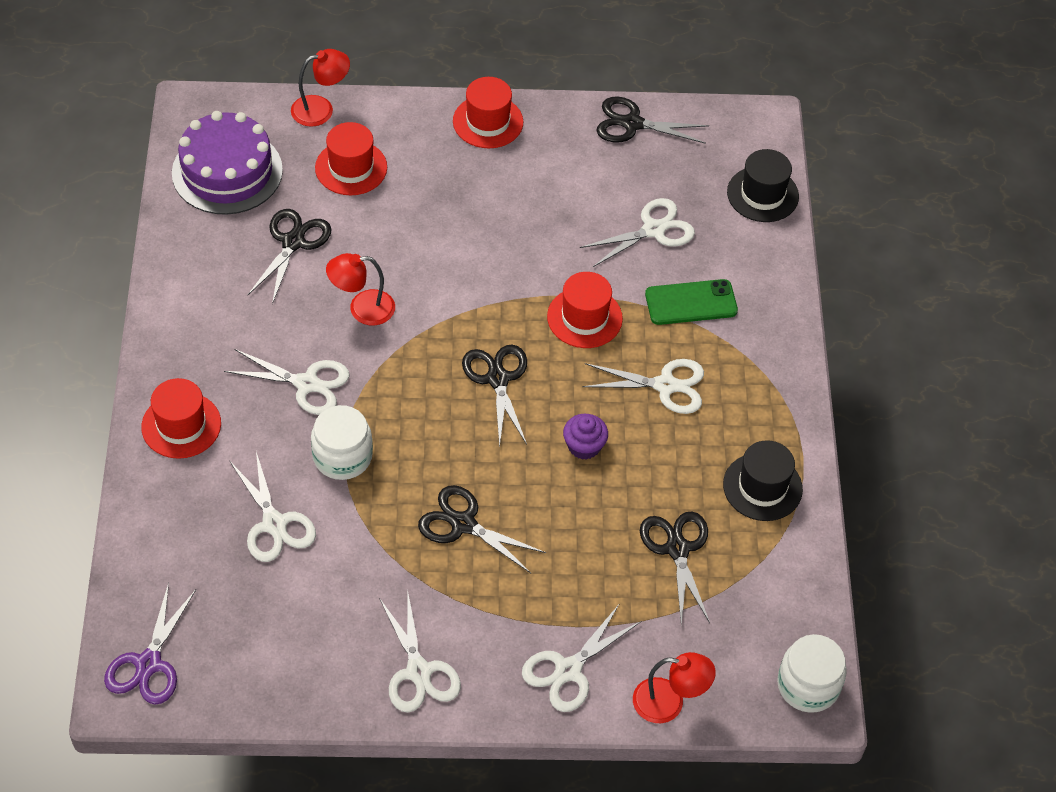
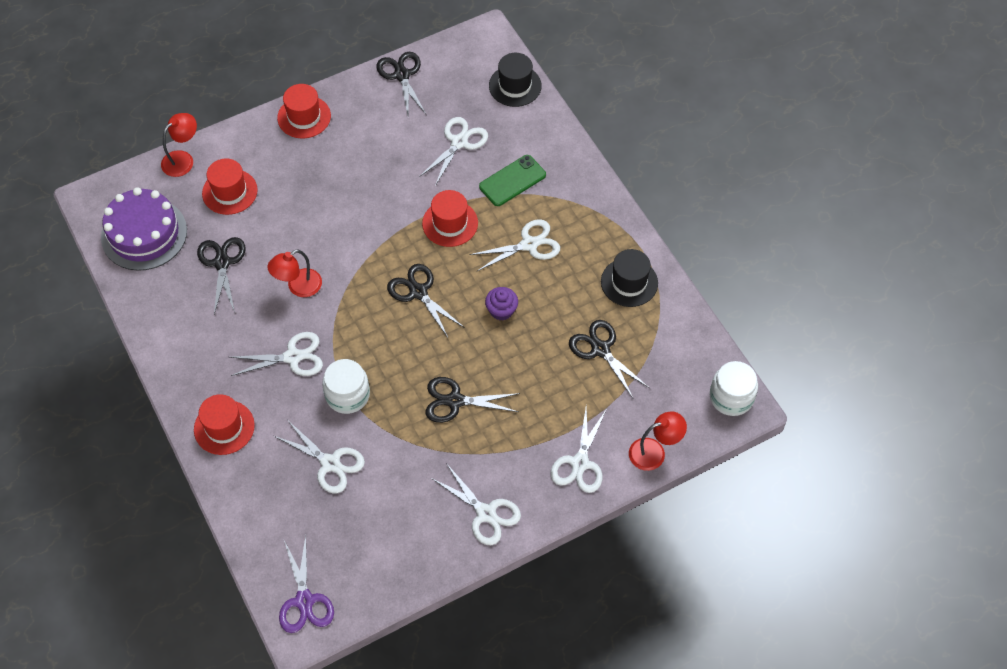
camera: 25 degrees left, 5 degrees up
(632, 124) = (402, 75): black scissors -> black scissors turned 90 degrees clockwise

